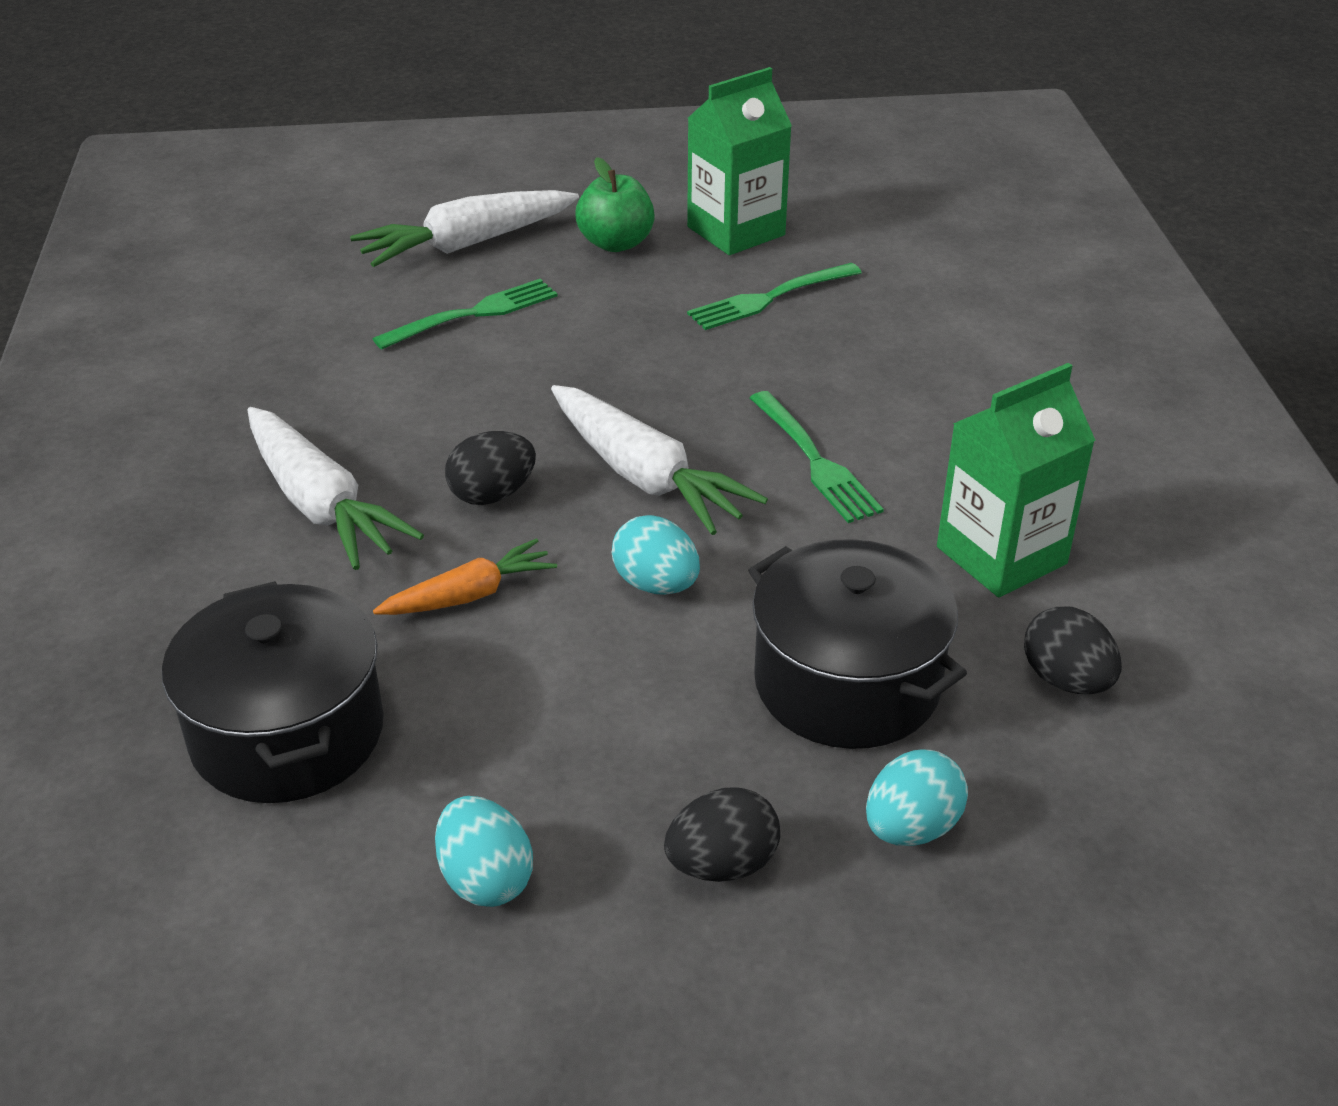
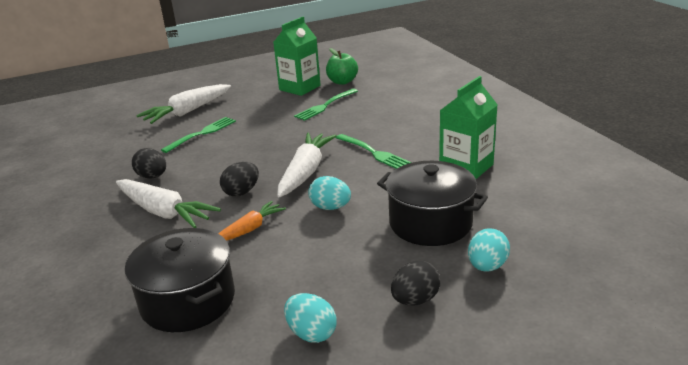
camera: 15 degrees left, 10 degrees down
(616, 243) = (252, 100): green apple -> green apple (342, 82)
(645, 476) = (305, 172): white carrot -> white carrot turned 105 degrees counterclockwise
(1066, 680) = (516, 201): black egg -> black egg (152, 176)

